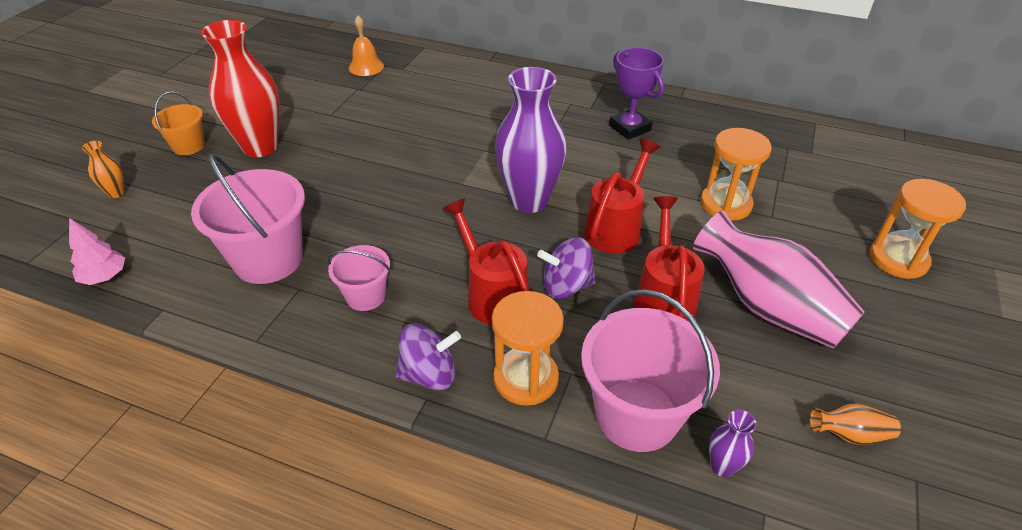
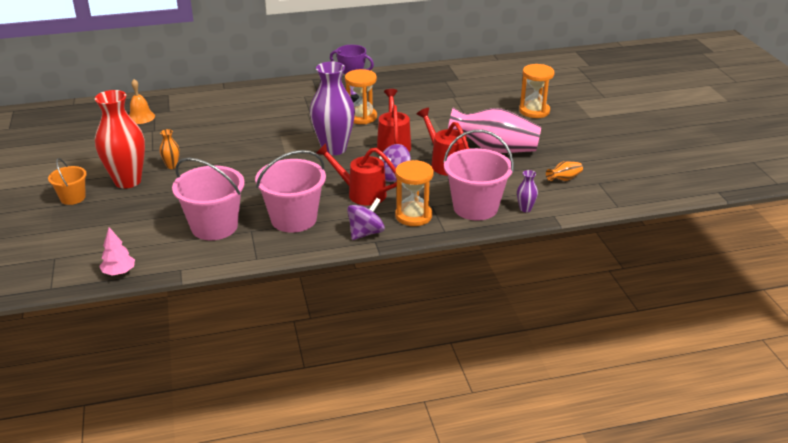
camera: 35 degrees left, 10 degrees down
(116, 193) = (58, 237): orange vase -> orange vase (172, 166)
(366, 296) = (294, 219): pink bucket -> pink bucket, size x1.82
(725, 204) = (437, 116): orange hourglass -> orange hourglass (361, 117)

